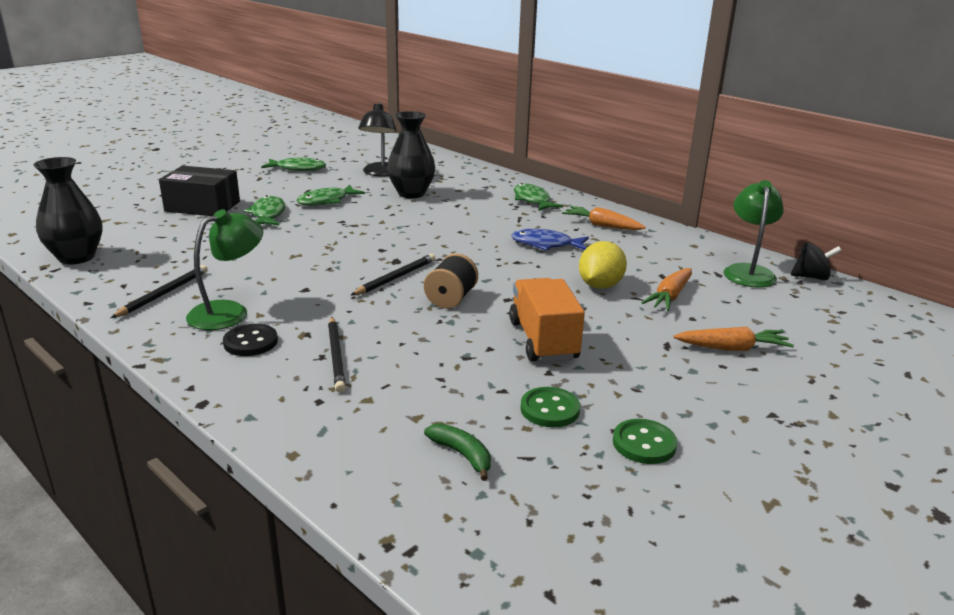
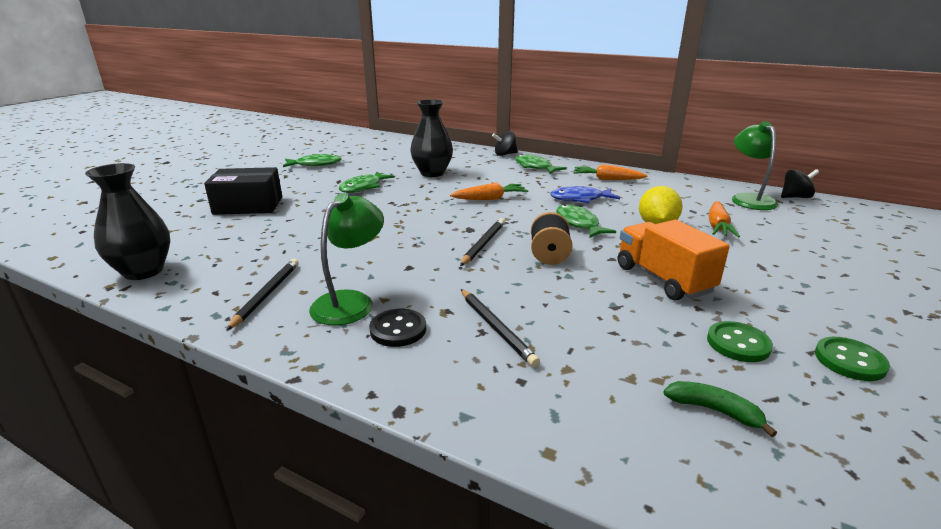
camera: 15 degrees left, 0 degrees up
(268, 214) = (318, 205): green fish -> green fish (578, 224)
(381, 173) = (392, 160): black lamp -> none
(513, 180) = (505, 154): none -> black spinning top
(732, 348) = (811, 260): orange carrot -> orange carrot (490, 199)

